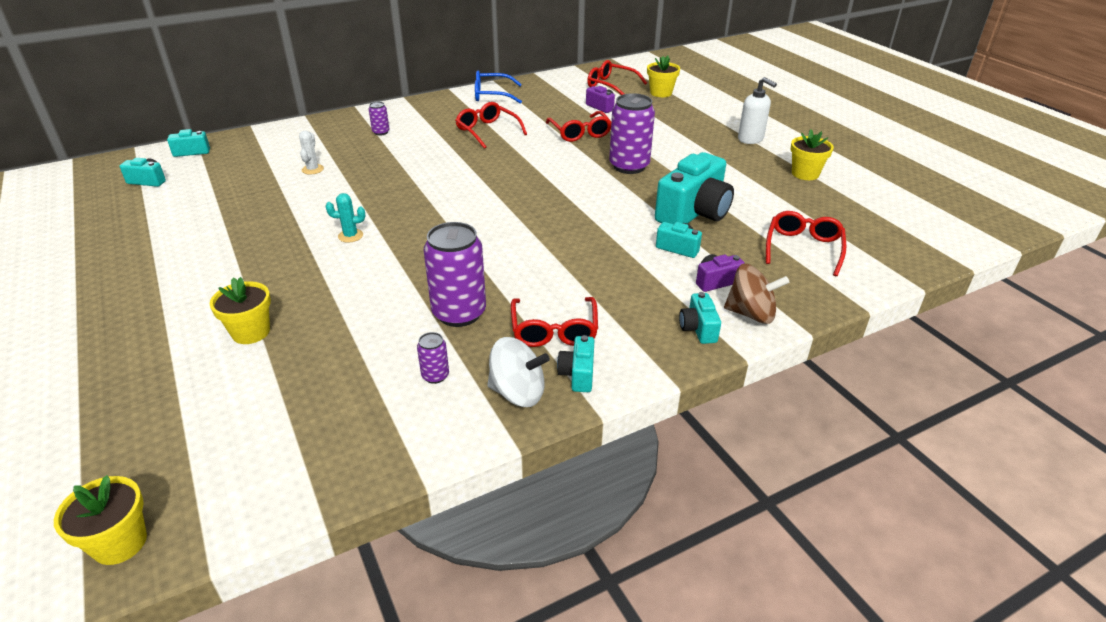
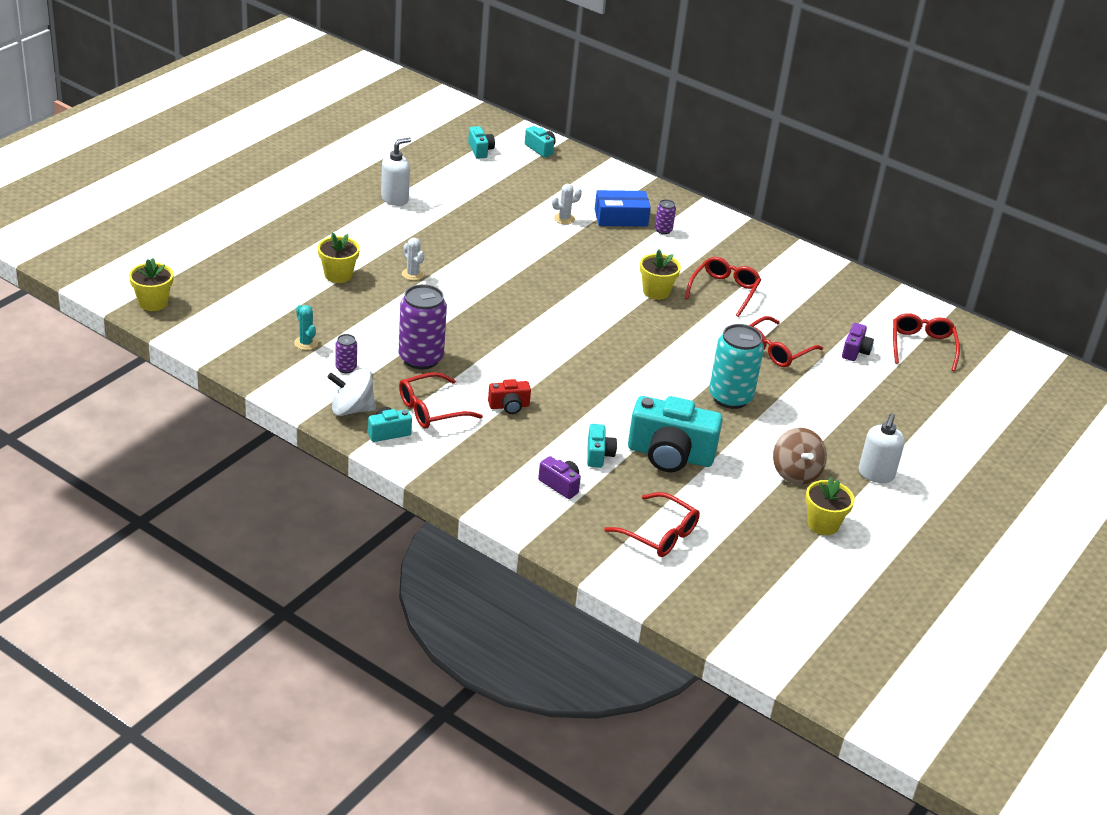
camera: 60 degrees right, 0 degrees up
(159, 252) = (395, 199): none -> white soap dispenser
(306, 278) = (412, 274): none -> white cactus
(342, 144) = (621, 217): none -> blue box
(350, 236) = (481, 274): turquoise cactus -> turquoise cactus (306, 343)
(491, 95) = (810, 270): blue glasses -> none
(518, 393) = (352, 409): white spinning top -> white spinning top turned 105 degrees clockwise
(577, 278) = (509, 406): none -> red camera
(629, 166) = (730, 397): purple can -> turquoise can
(661, 93) = (940, 387): yellow flower pot -> yellow flower pot (656, 291)
(698, 329) = (484, 484): turquoise camera -> none
(751, 314) = (525, 511): brown spinning top -> brown spinning top (795, 473)
(803, 248) = (659, 534): red glasses -> red glasses turned 45 degrees clockwise

